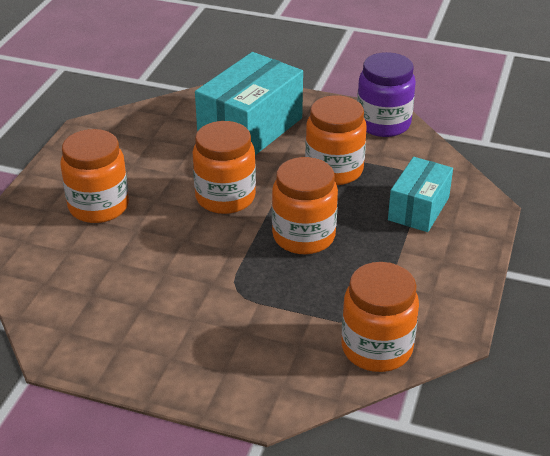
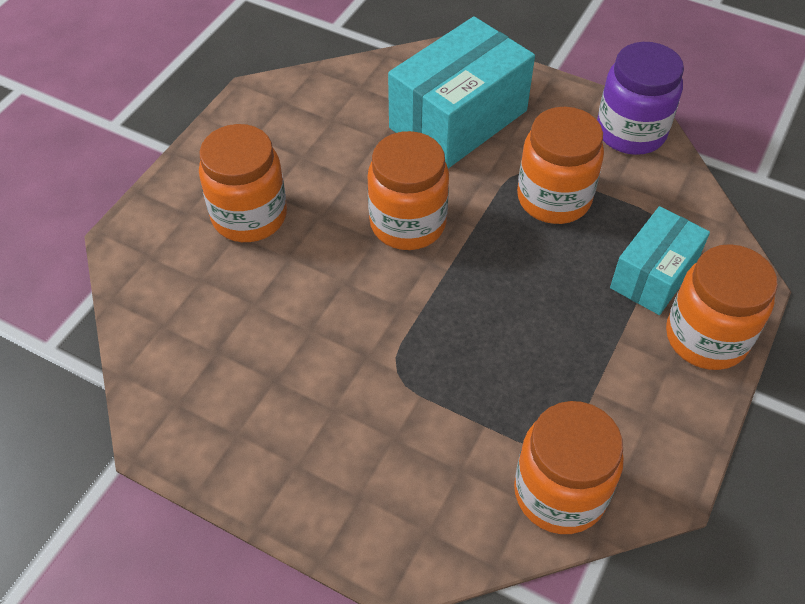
camera: 10 degrees right, 15 degrees up
(303, 236) = (496, 299): orange jar -> orange jar (706, 337)

